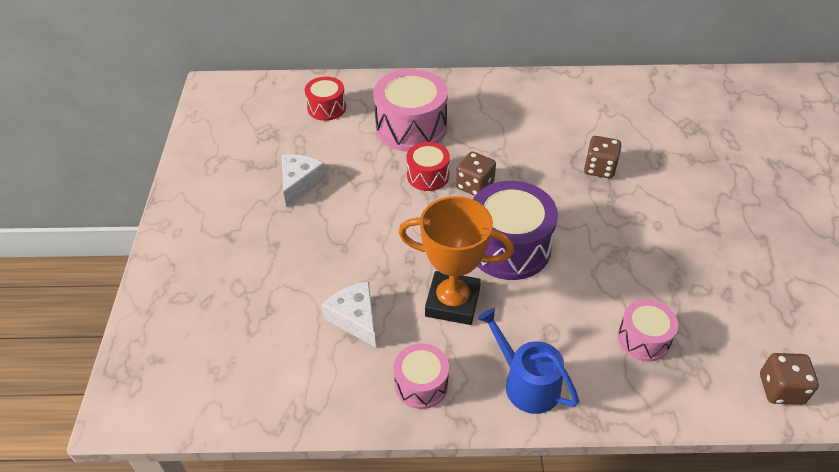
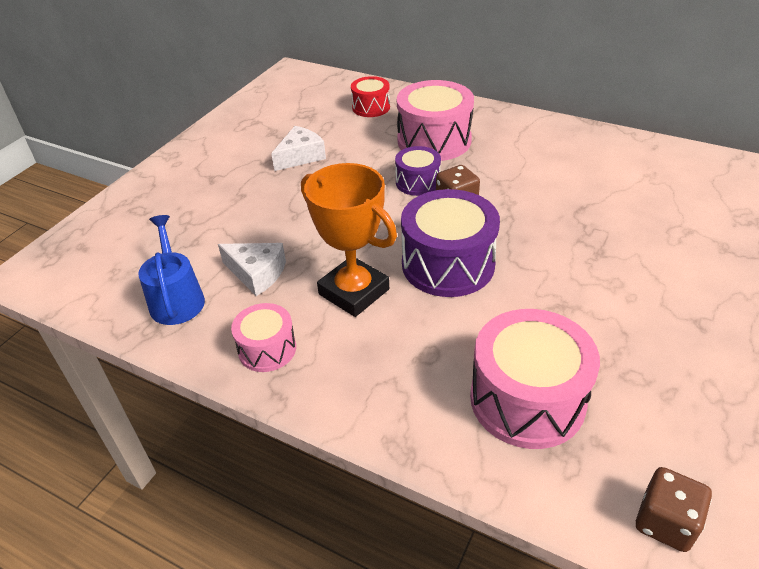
camera: 30 degrees right, 5 degrees down
(355, 318) = (257, 273): white cheese -> white cheese turned 120 degrees clockwise
(428, 176) = (417, 182): red drum -> purple drum
(526, 383) = (367, 389): blue watering can -> blue watering can (176, 299)
(599, 168) = (603, 226): brown dice -> none
(643, 339) = (527, 399): pink drum -> pink drum, size x1.80

